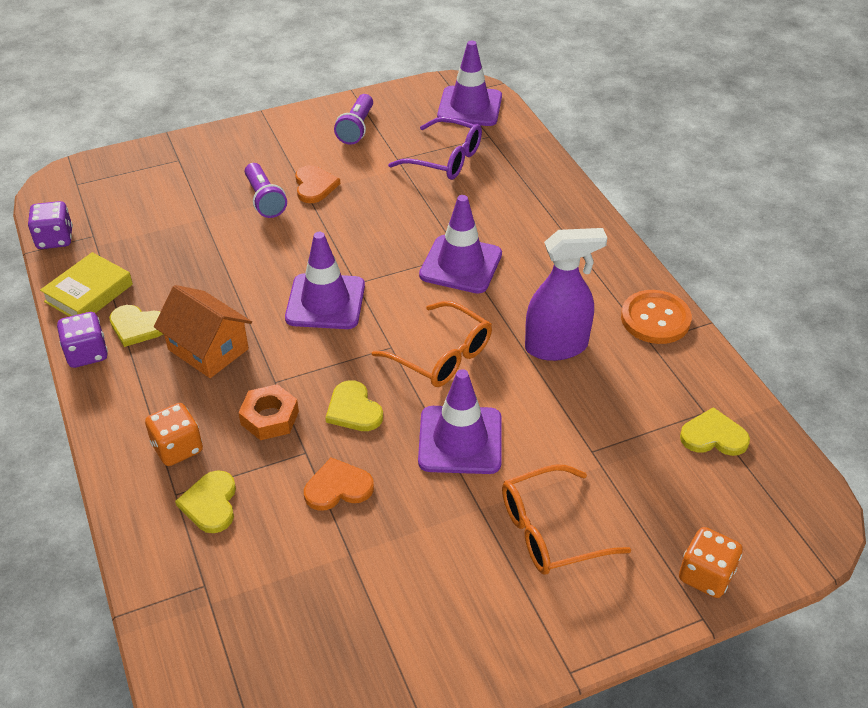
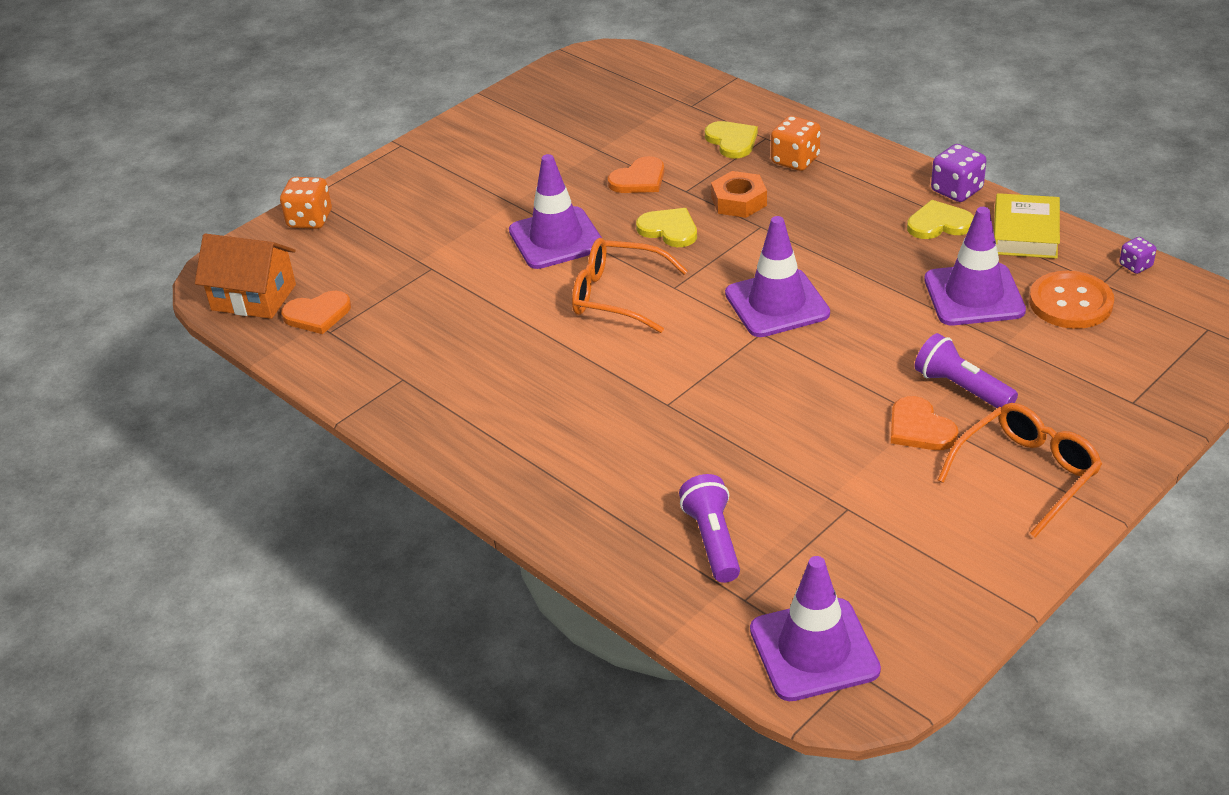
camera: 160 degrees right, 5 degrees down
(55, 239) = (1135, 266): purple dice -> purple dice, size x0.59
(208, 349) = (850, 229): orange house -> orange house (254, 297)
(356, 128) = (951, 540): purple flashlight -> purple flashlight (713, 540)
(445, 159) = (780, 532): purple glasses -> none
(461, 265) = (658, 391): purple traffic cone -> purple traffic cone (974, 295)
(550, 531) = (446, 207): orange glasses -> orange glasses (1026, 473)
(556, 346) = (502, 341): purple spray bottle -> none
(655, 319) = (403, 405): orange button -> orange button (1070, 303)
(713, 436) = (317, 314): yellow heart -> orange heart

